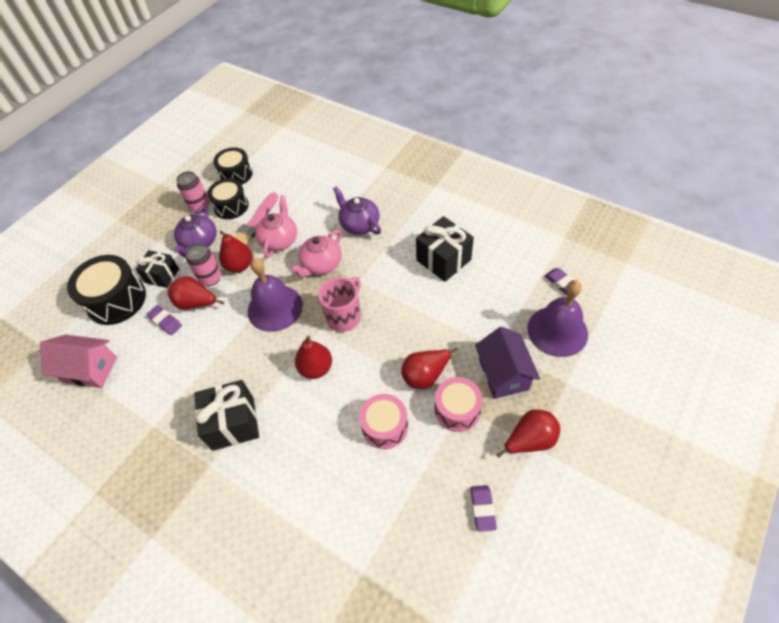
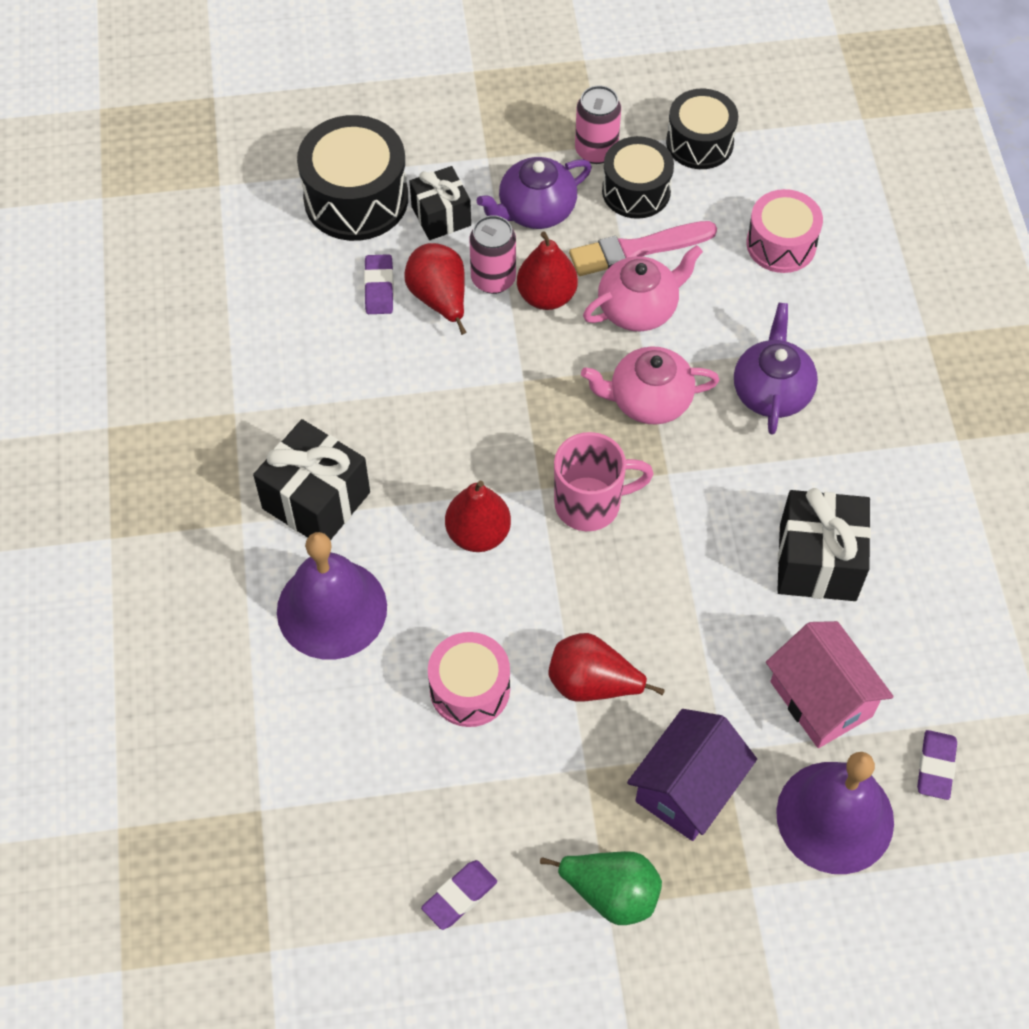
camera: 45 degrees right, 5 degrees up
(90, 369) = (240, 268): pink house -> pink house (821, 699)
(275, 308) = (522, 402): purple bell -> purple bell (332, 609)
(457, 410) = (575, 764): pink drum -> pink drum (781, 244)
(529, 440) = (611, 893): red pear -> green pear

